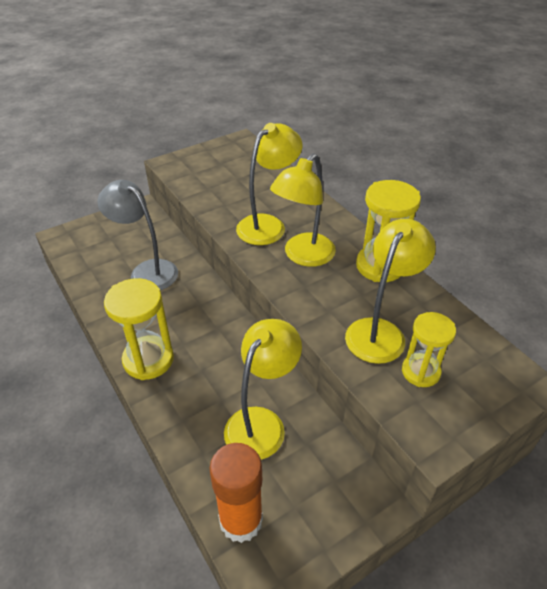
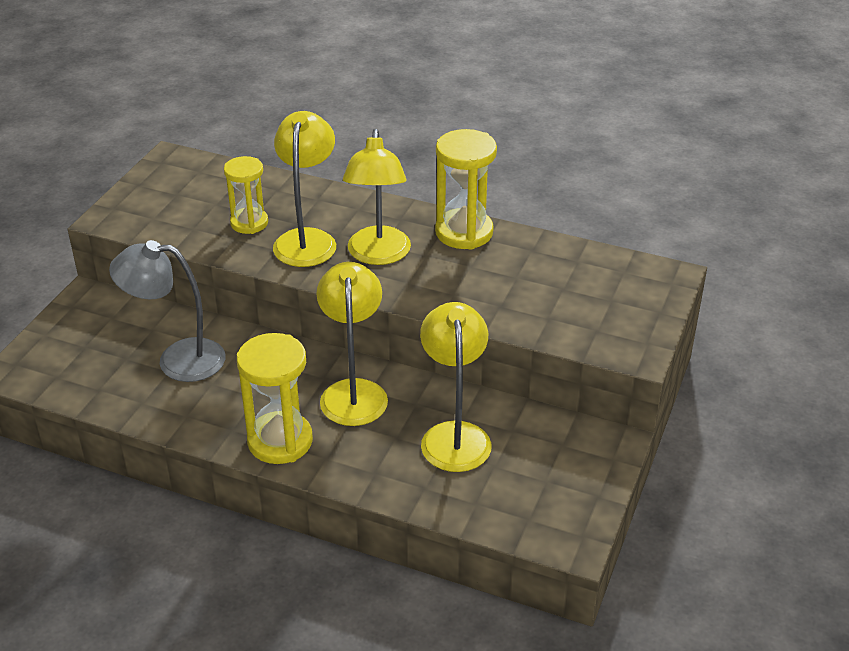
camera: 35 degrees left, 5 degrees down
(241, 520) = (510, 515): orange glue stick -> none
(380, 331) = (517, 290): yellow lamp -> yellow lamp (353, 392)
(420, 372) = (580, 306): yellow hourglass -> yellow hourglass (249, 223)

